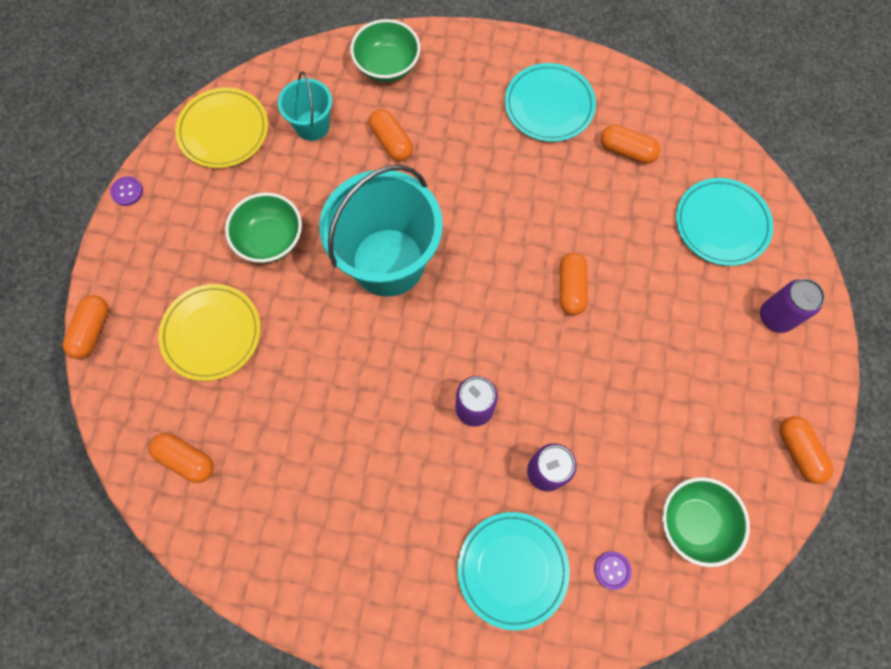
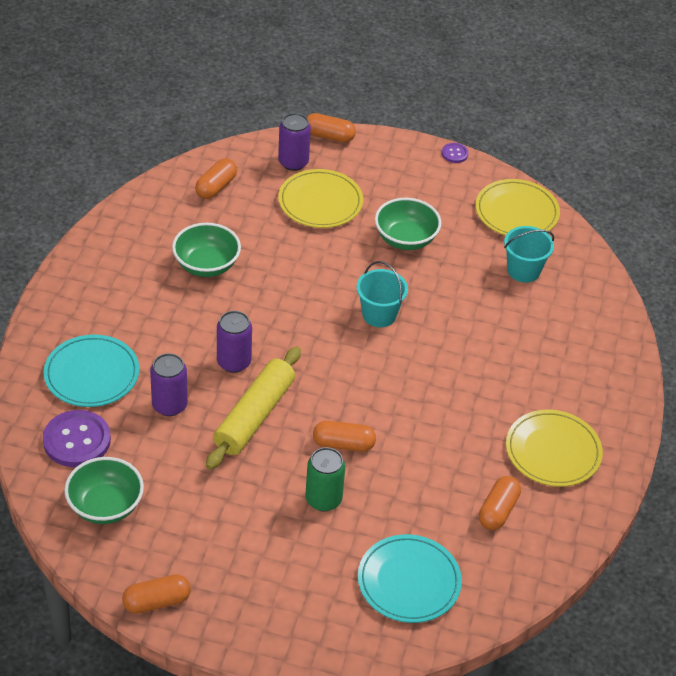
camera: 90 degrees right, 25 degrees down
(387, 66) = (594, 327): green bowl -> green bowl (206, 265)
(388, 262) = (379, 315): turquoise bucket -> turquoise bucket, size x0.50
(391, 142) = (506, 325): orange capsule -> none
(547, 379) = (254, 416): none -> yellow rolling pin
(549, 105) = (553, 451): turquoise plate -> yellow plate
(612, 570) = (77, 440): purple button -> purple button, size x2.07
(643, 303) = (323, 499): none -> green can
(776, 317) = (299, 610): purple can -> purple can (293, 162)

